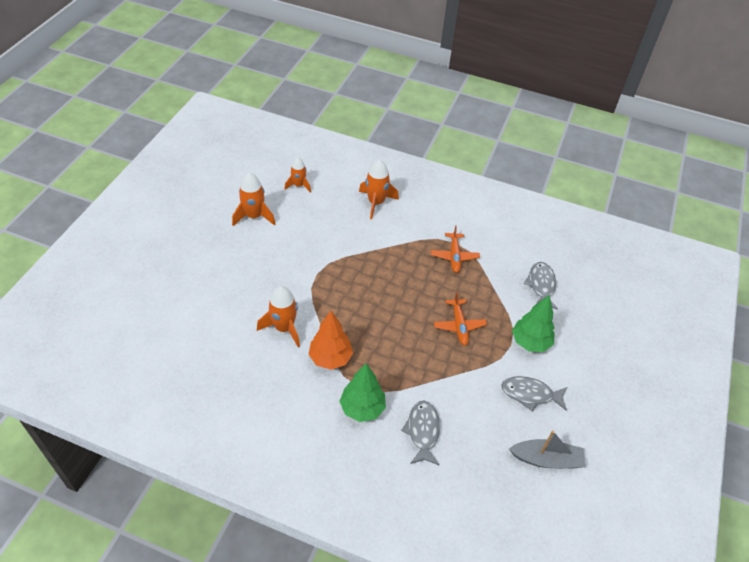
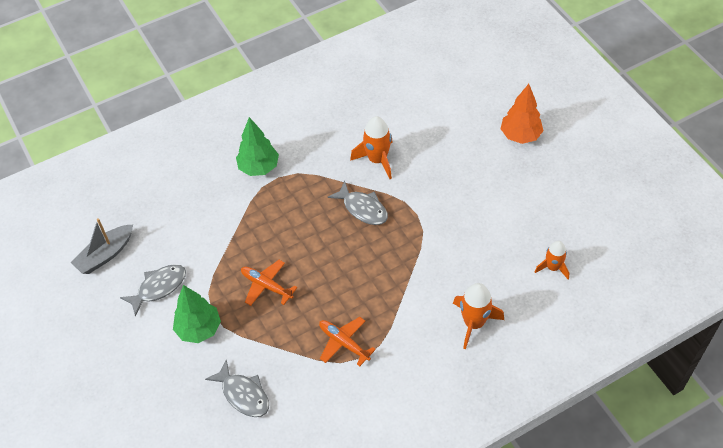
camera: 135 degrees right, 5 degrees up
(254, 216) = (532, 206): orange rocket -> none
(330, 358) = (320, 173): orange tree -> orange tree (520, 136)
(422, 431) = (205, 192): grey fish -> grey fish (363, 208)

